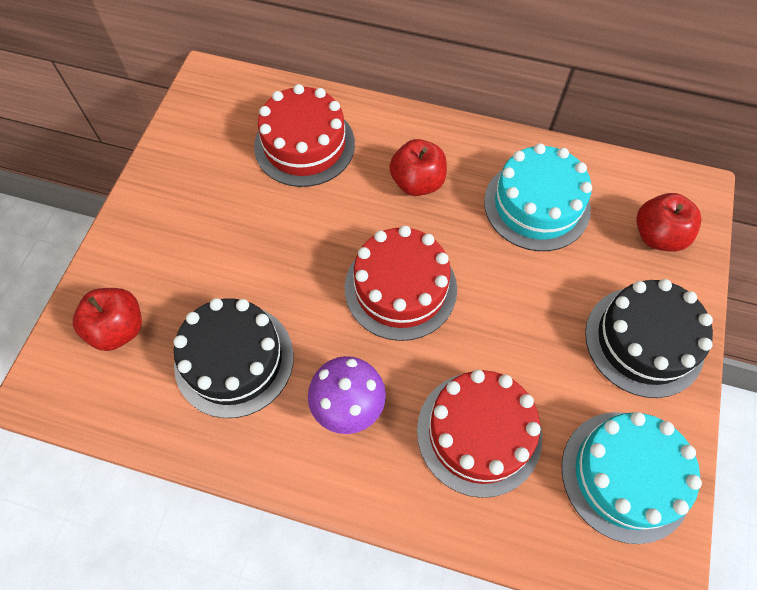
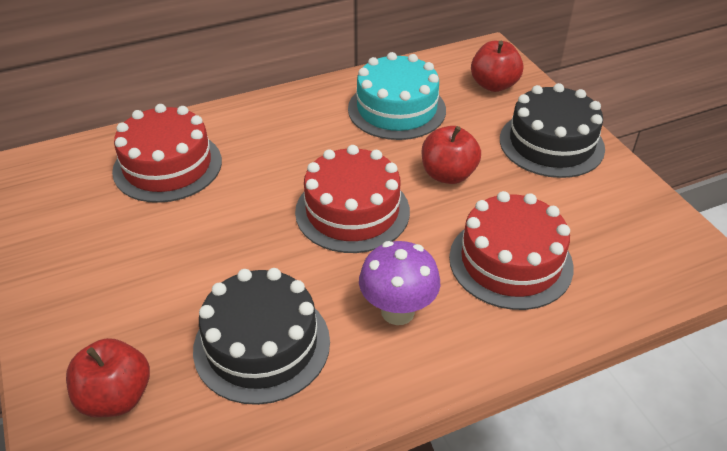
camera: 40 degrees left, 20 degrees down
(417, 182) = (292, 141): red apple -> red apple (448, 175)
(625, 475) = (627, 222): turquoise cake -> none

